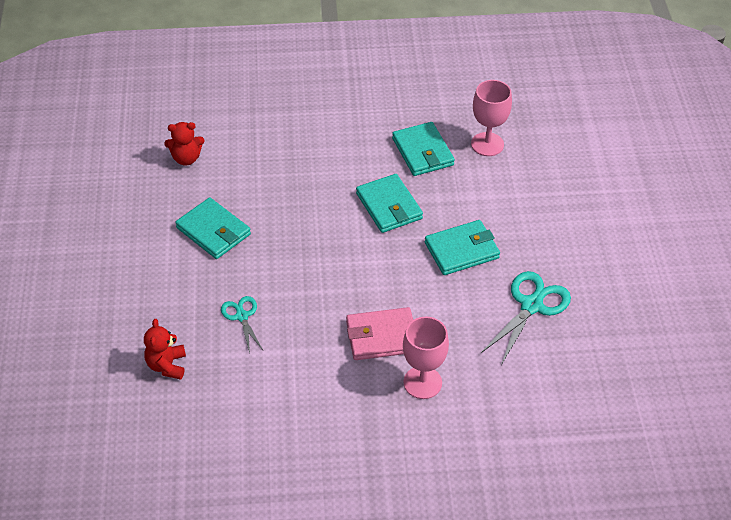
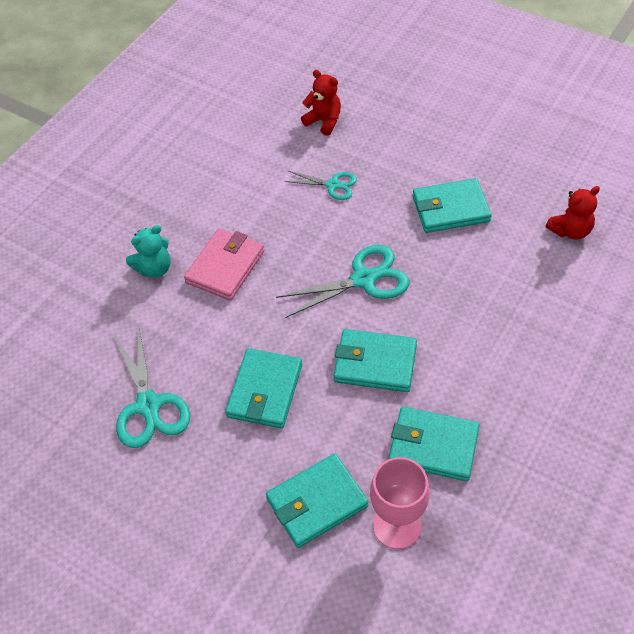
camera: 130 degrees right, 5 degrees up
(186, 158) = (570, 231): red teddy bear -> red teddy bear turned 150 degrees counterclockwise
(323, 247) = (364, 279): none -> turquoise scissors
(422, 382) = (154, 268): pink goblet -> turquoise teddy bear
(509, 184) = (317, 502): none -> turquoise wallet

